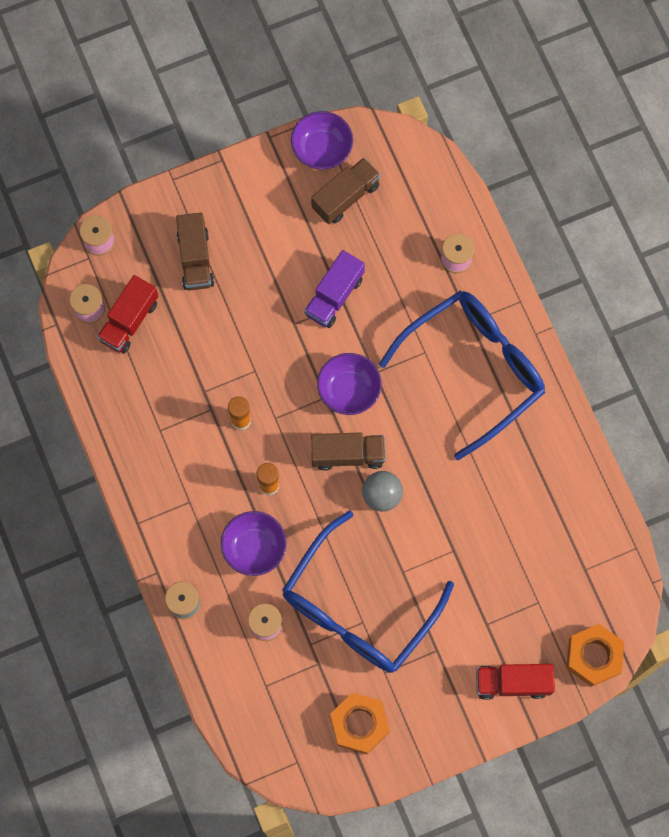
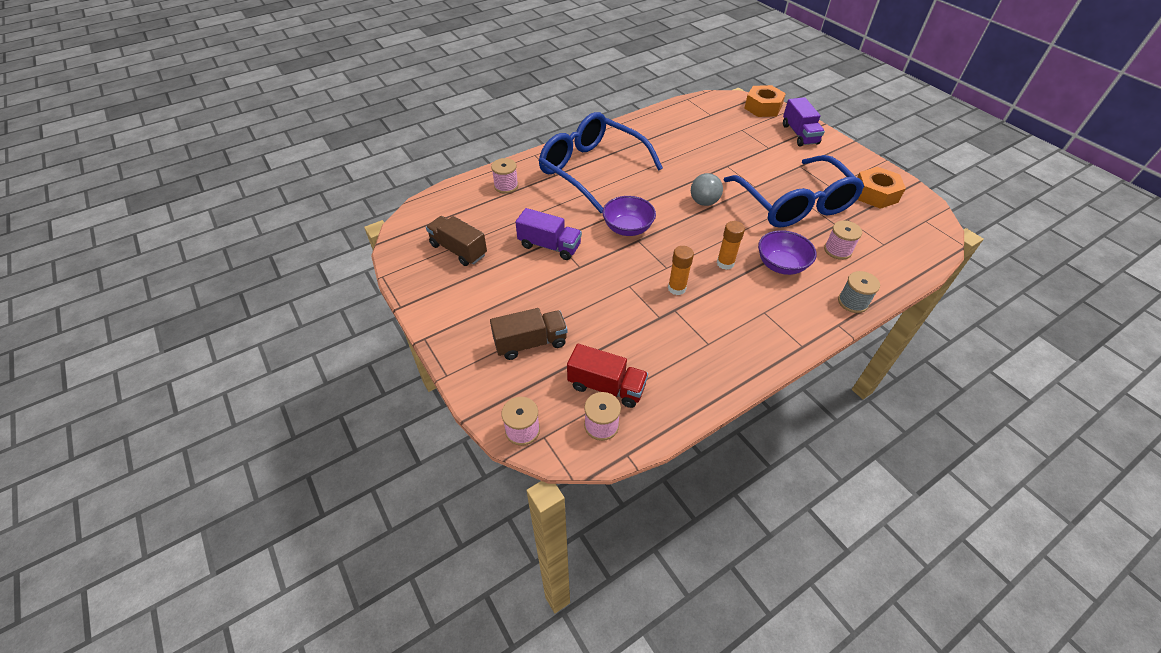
camera: 100 degrees left, 25 degrees down
(322, 149) = (413, 270): purple bowl -> none
(347, 454) = (680, 223): brown truck -> none
(357, 608) = (794, 204): blue glasses -> blue glasses turned 45 degrees clockwise
(512, 683) = (799, 134): red truck -> purple truck

